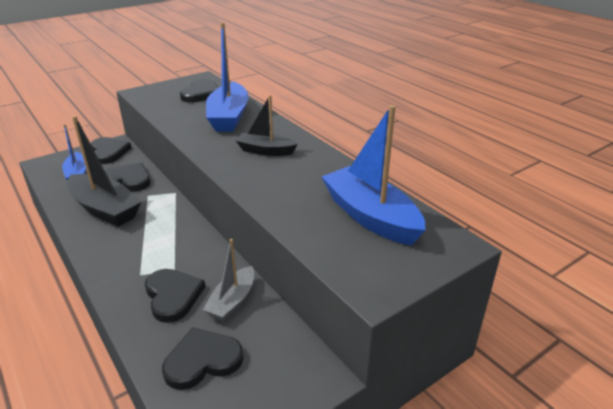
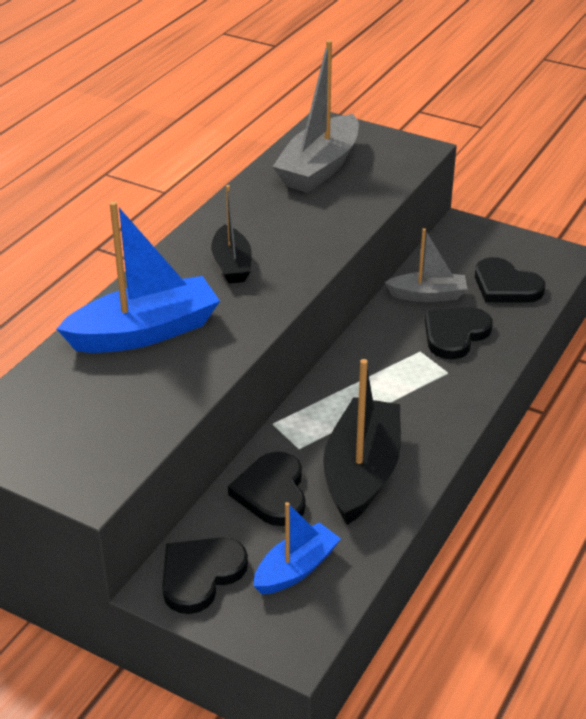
camera: 115 degrees left, 5 degrees up
(201, 94) = (61, 401): black heart -> none
(370, 216) = (319, 168): blue boat -> grey boat

